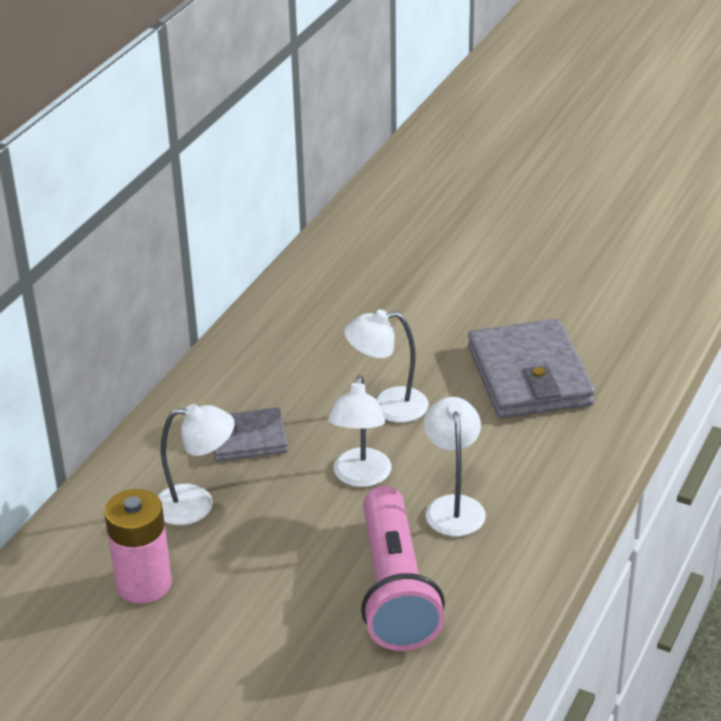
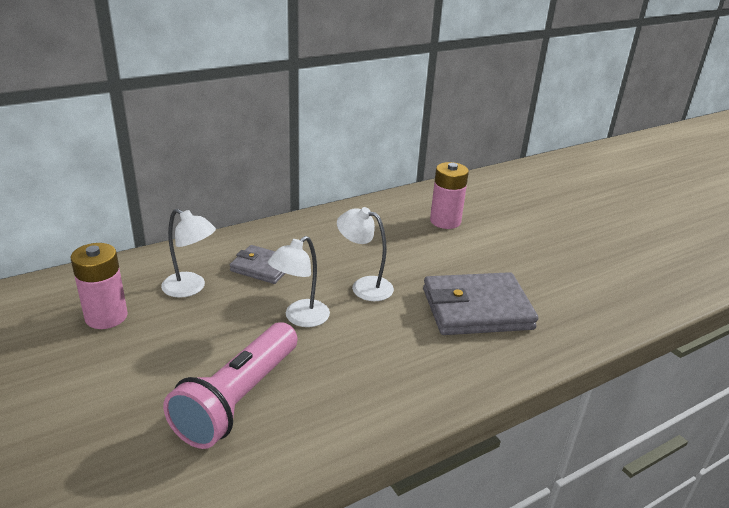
camera: 30 degrees right, 5 degrees down
(392, 277) = (445, 221): none -> pink battery
(453, 506) = (337, 365): white lamp -> none
(529, 376) = (476, 309): grey wallet -> grey wallet turned 60 degrees clockwise

